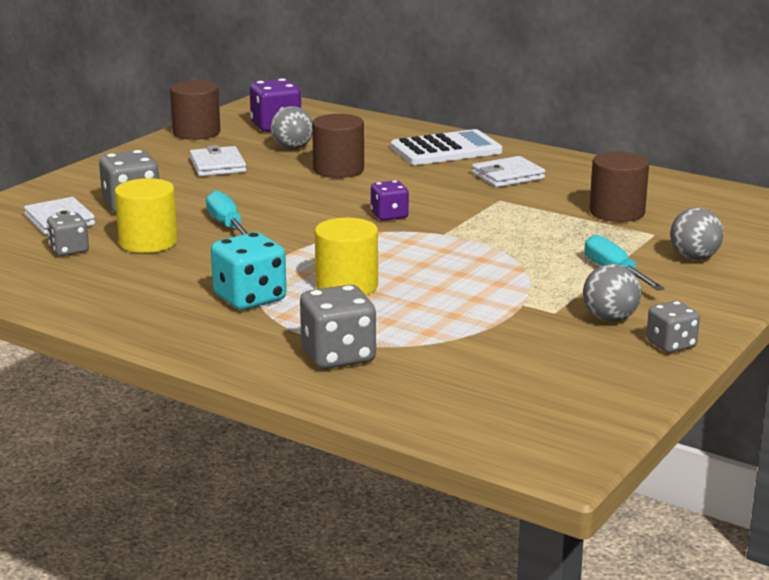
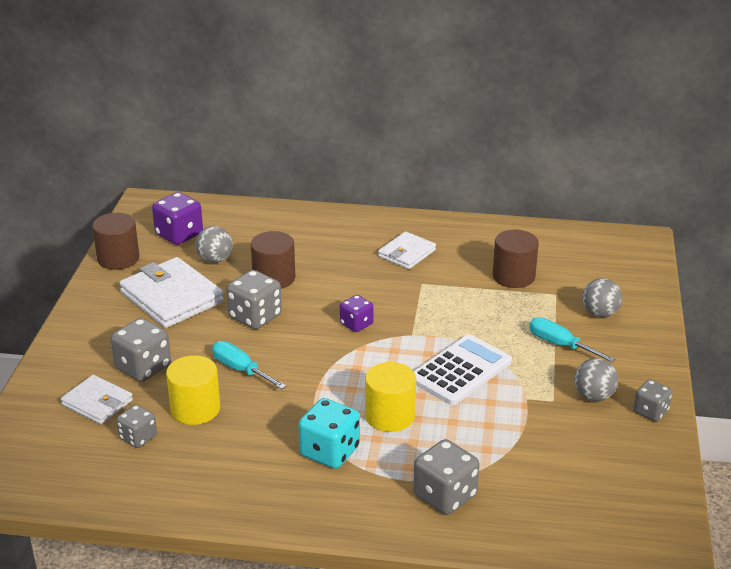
camera: 25 degrees left, 10 degrees up
(217, 165) = (172, 297): white wallet -> white wallet, size x1.71
(286, 192) = (255, 317): none -> grey dice
(446, 150) = (337, 232): white calculator -> white calculator (460, 370)

